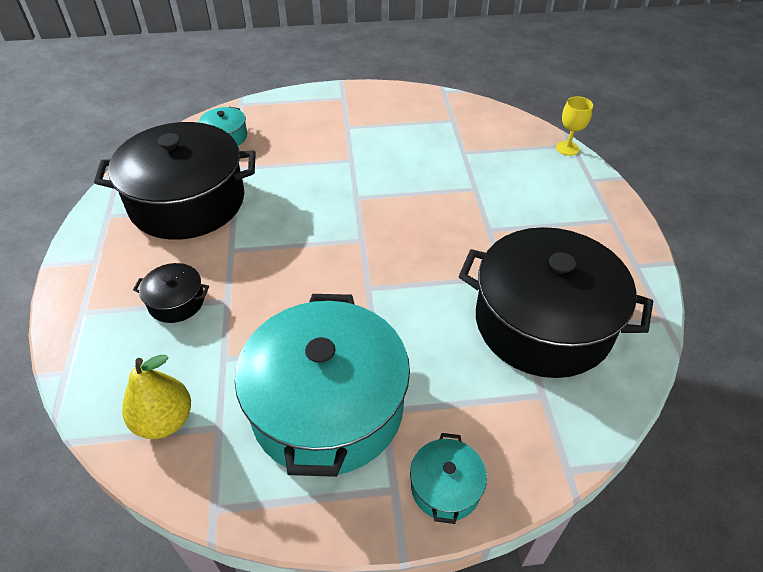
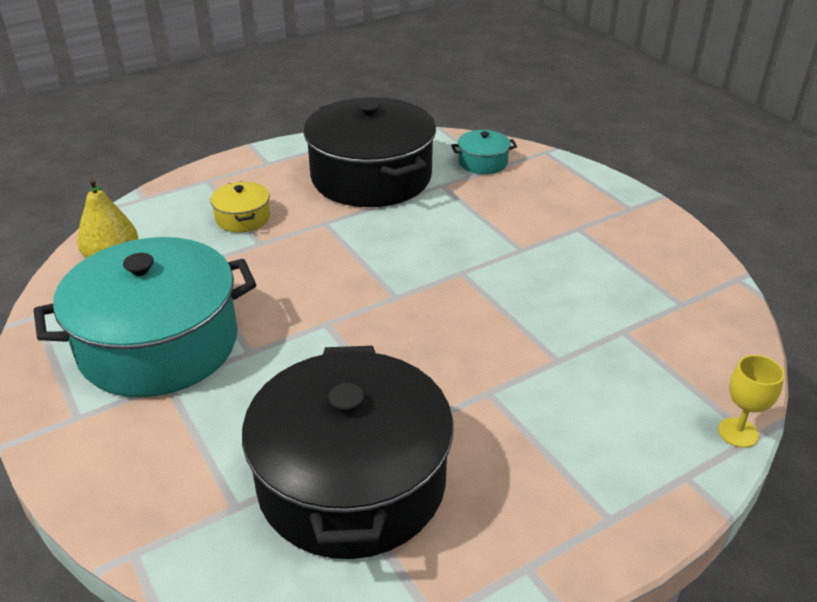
camera: 65 degrees right, 10 degrees down
(176, 302) = (243, 218): black pot -> yellow pot
(445, 487) = (87, 453): turquoise pot -> none

